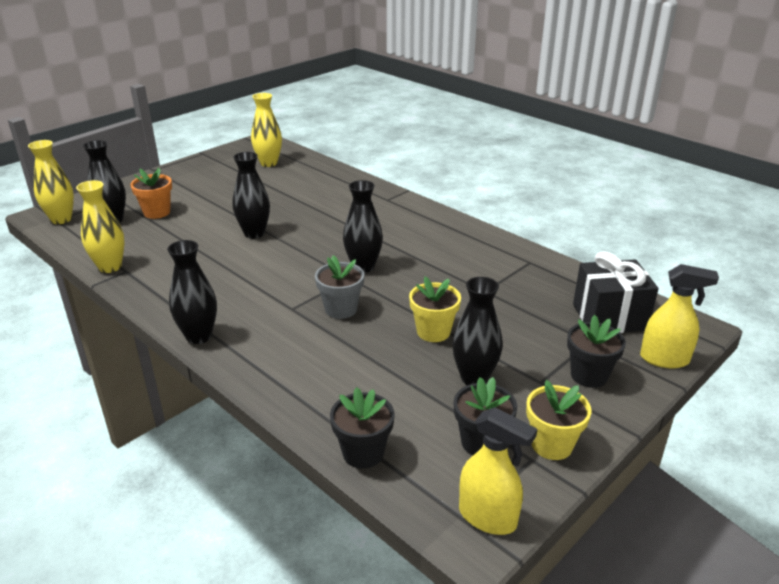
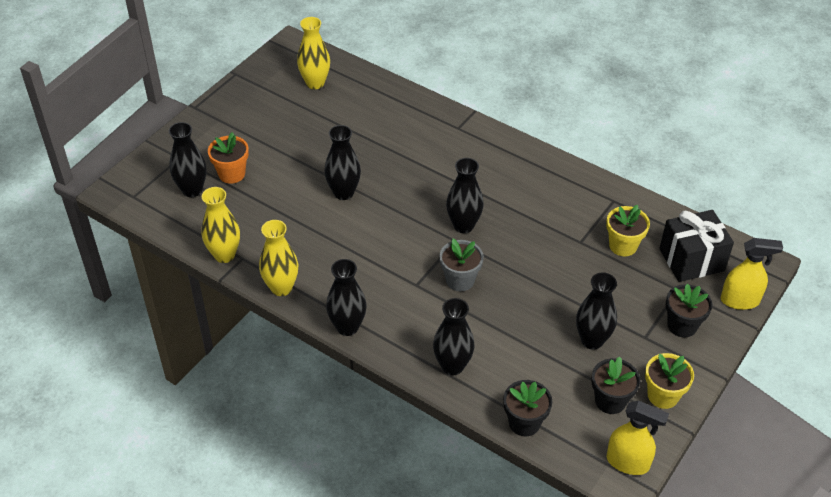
camera: 10 degrees left, 15 degrees up
(61, 219) = (138, 195): yellow vase -> yellow vase (281, 288)
(298, 384) = (452, 366): none -> black vase
(433, 332) = (547, 295): yellow flower pot -> yellow flower pot (623, 245)

